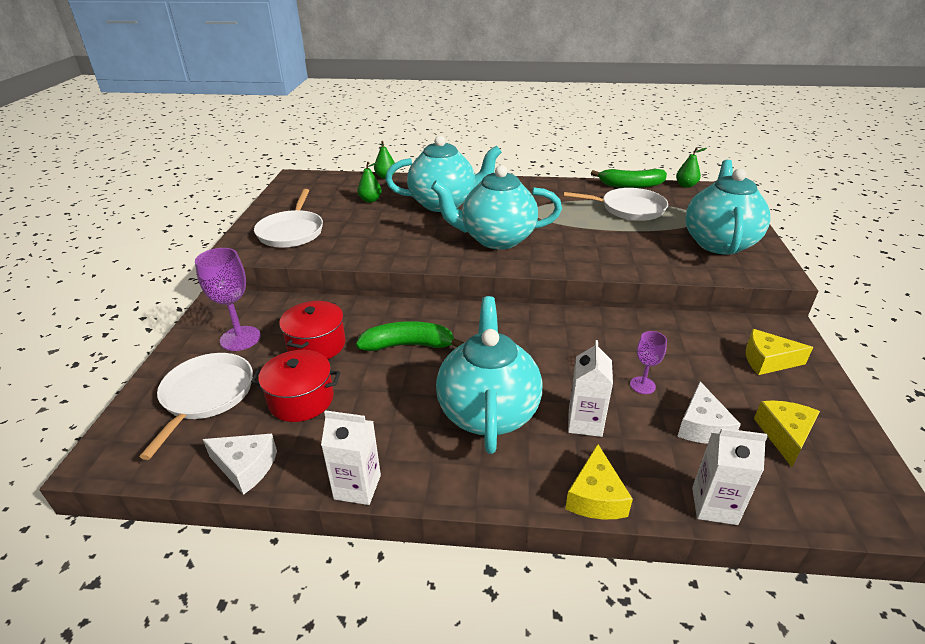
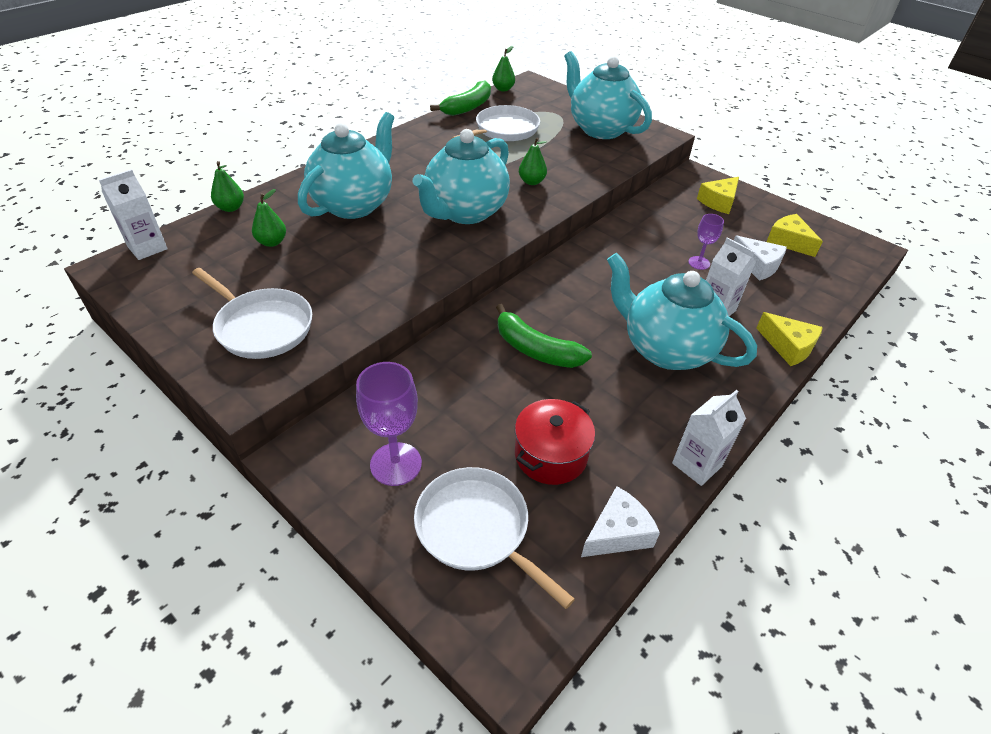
camera: 55 degrees left, 10 degrees up
(316, 345) = (472, 409): red pot -> none
(408, 345) = (536, 349): green banana -> green banana turned 90 degrees counterclockwise
(580, 246) = (531, 182): none -> green pear
(714, 506) = (826, 304): white carton -> white carton (147, 248)

